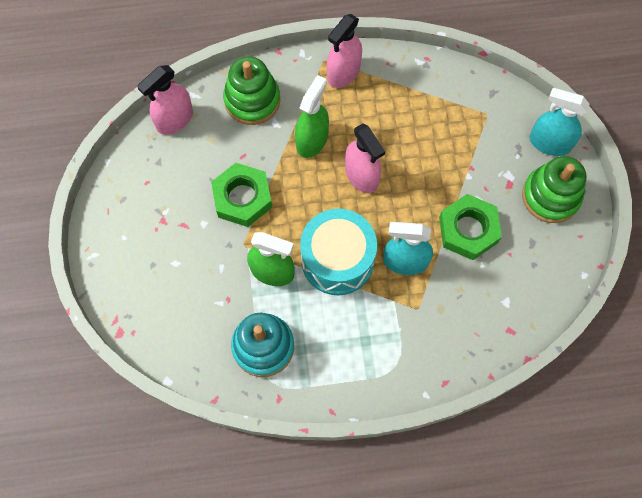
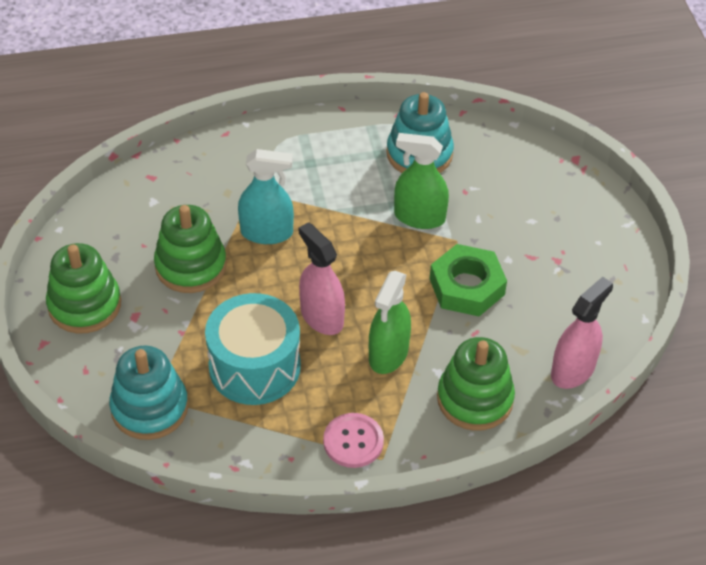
camera: 175 degrees right, 20 degrees down
(337, 260) = (345, 231): turquoise drum -> turquoise drum (254, 366)
(343, 72) = (353, 441): pink spray bottle -> pink button
(468, 230) = (191, 266): green nut -> green stacking toy
(490, 105) = (149, 408): none -> turquoise stacking toy
(549, 143) = (75, 365): turquoise spray bottle -> none

